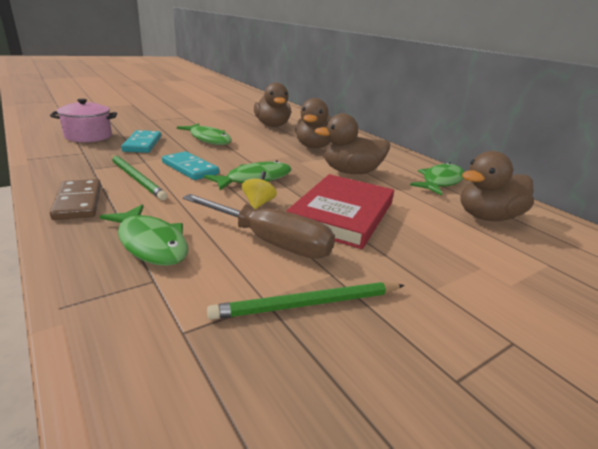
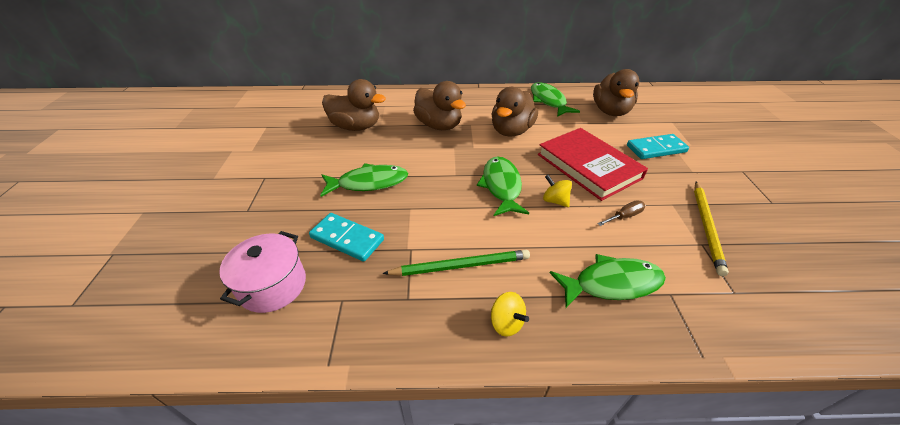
camera: 55 degrees left, 15 degrees up
(78, 202) = (506, 323): brown domino -> yellow spinning top
(190, 168) = (452, 220): turquoise domino -> turquoise domino (656, 149)
(271, 242) = (624, 216): brown screwdriver -> brown screwdriver, size x0.44
(308, 304) = (706, 227): green pencil -> yellow pencil

